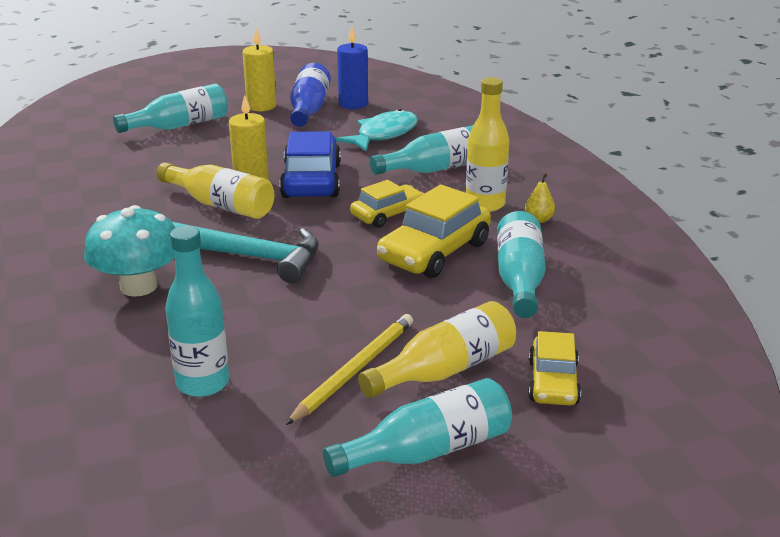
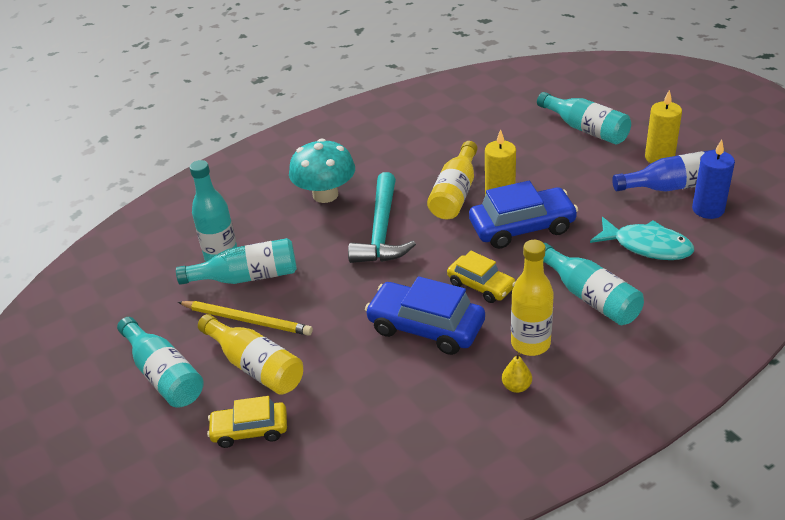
camera: 80 degrees right, 10 degrees up
(434, 252) = (426, 327): yellow car -> blue car
(519, 279) = (398, 388): turquoise bottle -> turquoise bottle (247, 277)

